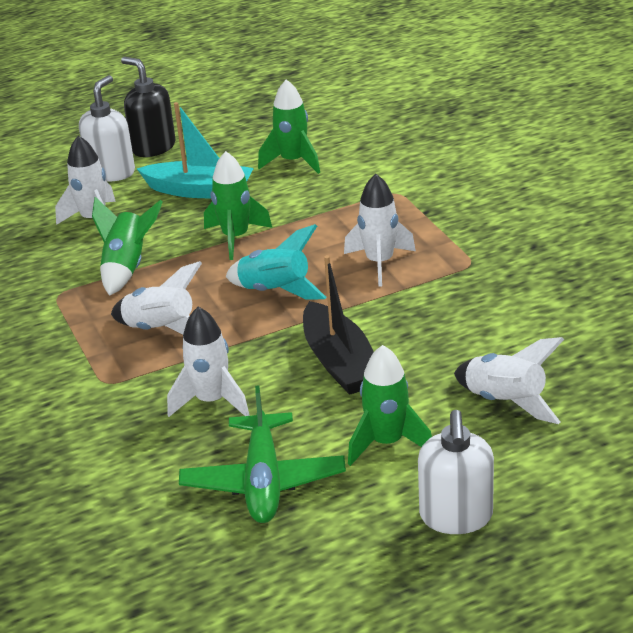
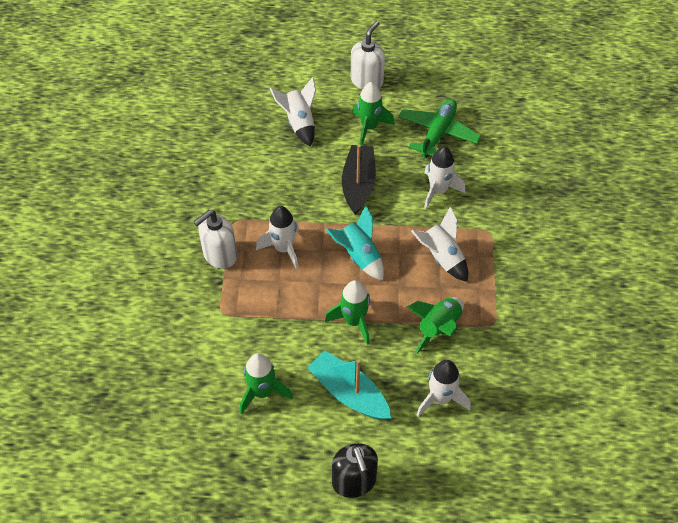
camera: 155 degrees left, 20 degrees up
(111, 172) = (403, 461): white soap dispenser -> white soap dispenser (220, 255)

